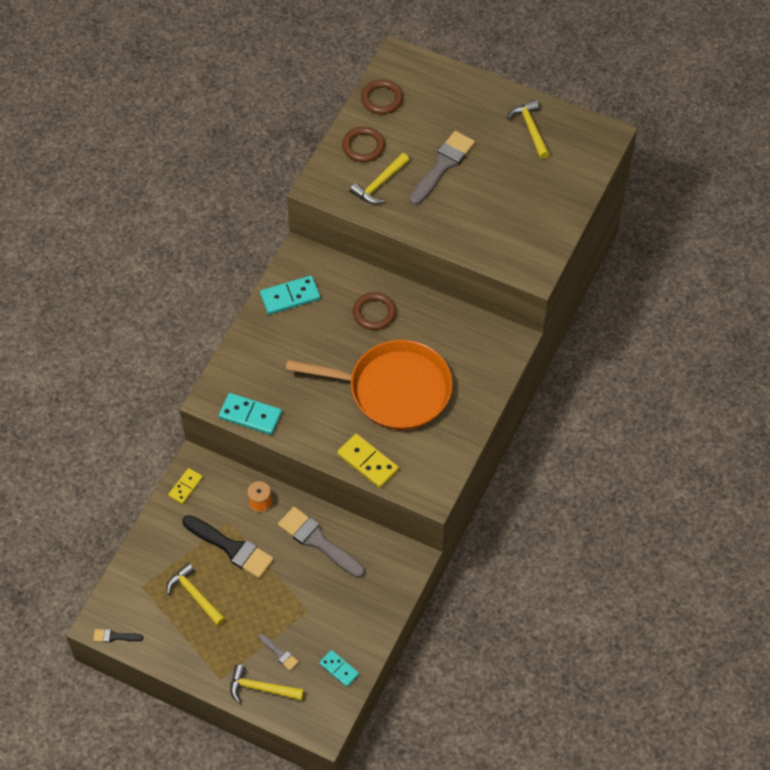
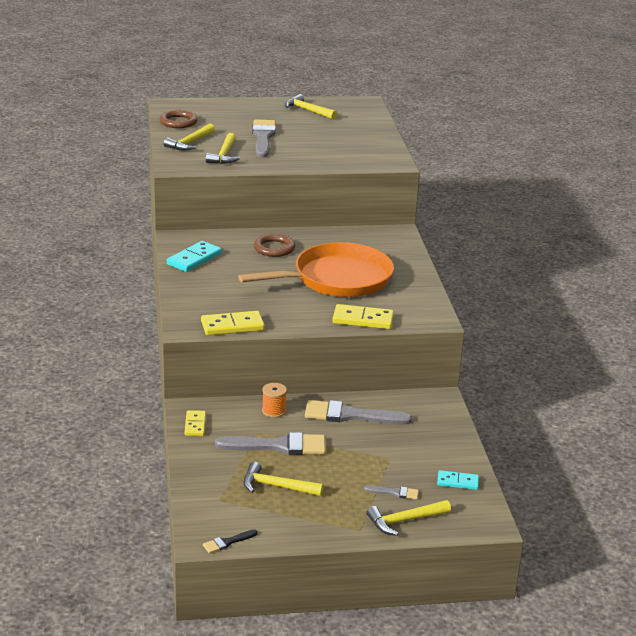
camera: 35 degrees left, 30 degrees down
(231, 548) = (278, 446): black brush -> grey brush
(250, 415) = (232, 326): turquoise domino -> yellow domino
(363, 146) = (190, 143): brown ring -> yellow hammer

